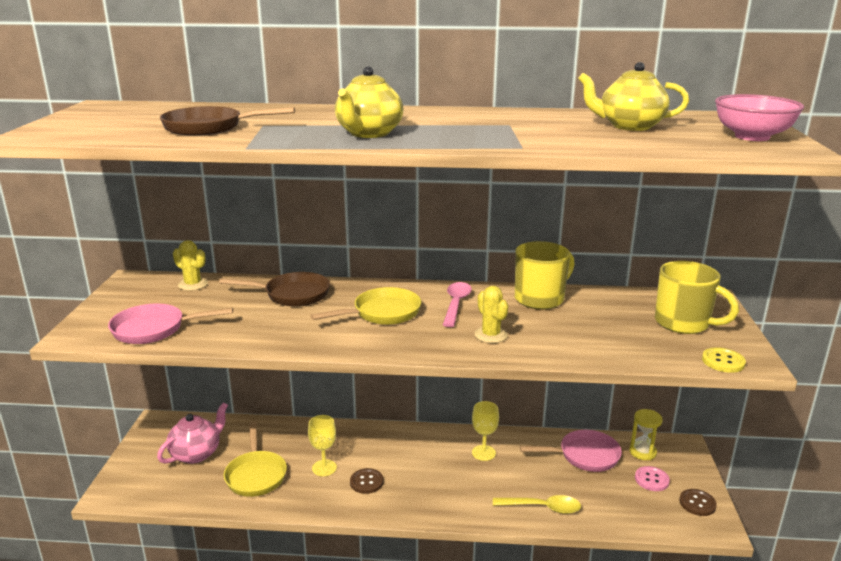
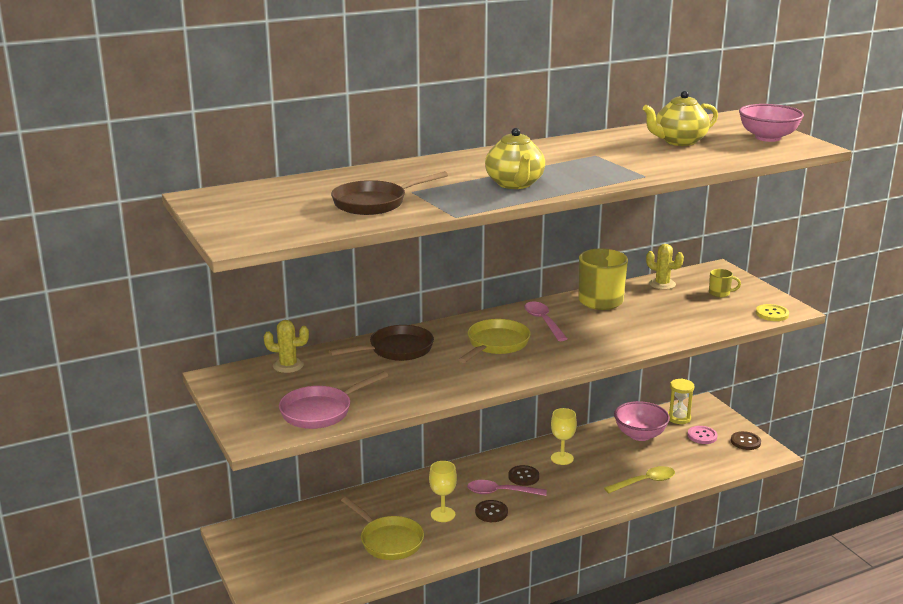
camera: 30 degrees left, 0 degrees up
(196, 453) = (309, 544): pink teapot -> none
(394, 466) = (500, 492): none -> pink spoon
(430, 458) = (523, 476): none -> brown button
(491, 335) = (601, 338): yellow cactus -> yellow cactus (662, 284)
(584, 456) = (640, 435): pink pan -> pink bowl
(683, 323) = (720, 293): yellow mug -> yellow mug, size x0.47

